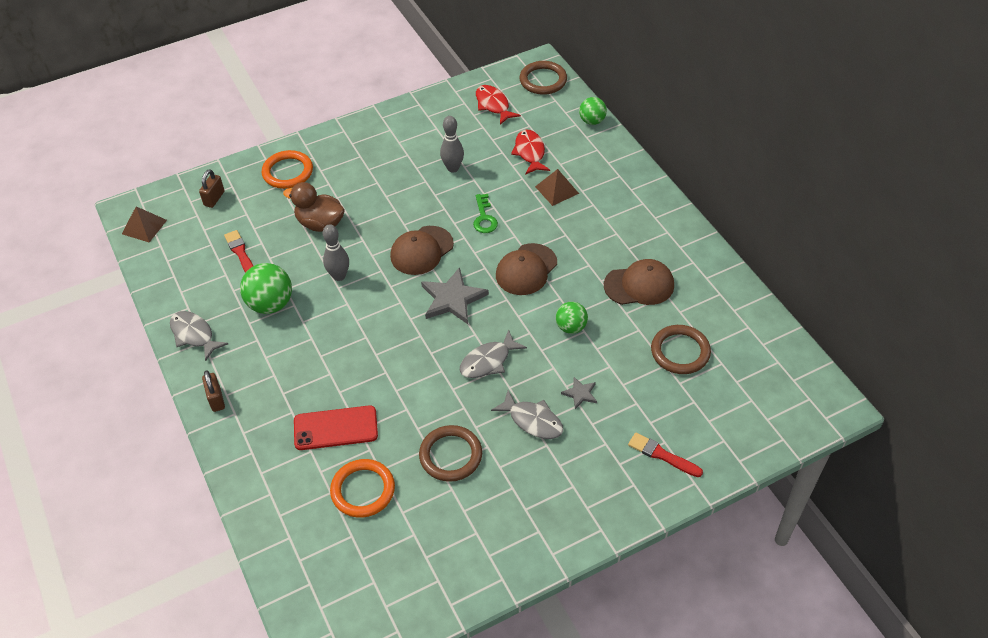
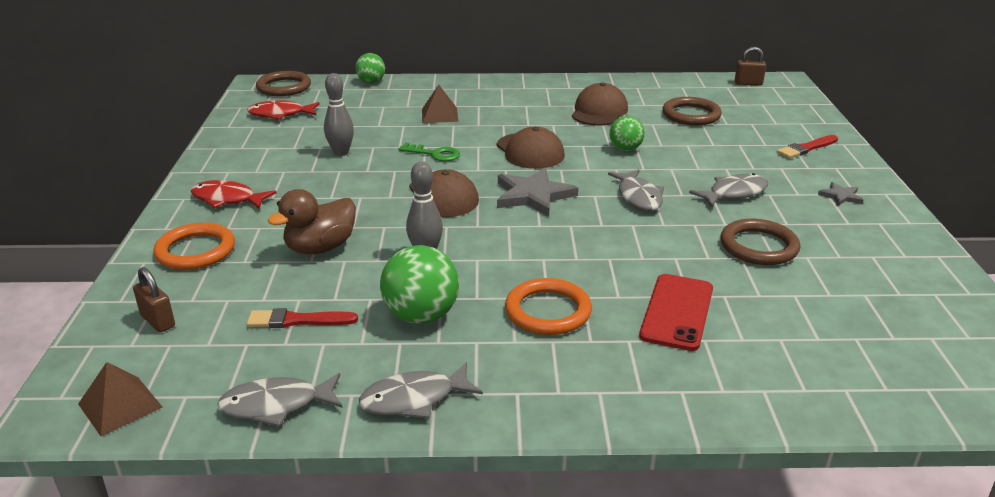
camera: 65 degrees left, 20 degrees down
(167, 283) = (276, 405): none -> grey fish
(216, 399) = (561, 404): brown padlock -> brown padlock (748, 83)
(363, 490) = (786, 314): orange ring -> orange ring (548, 311)
(530, 152) = (373, 114): red fish -> red fish (227, 199)
(580, 394) = (713, 164): grey star -> grey star (841, 196)

